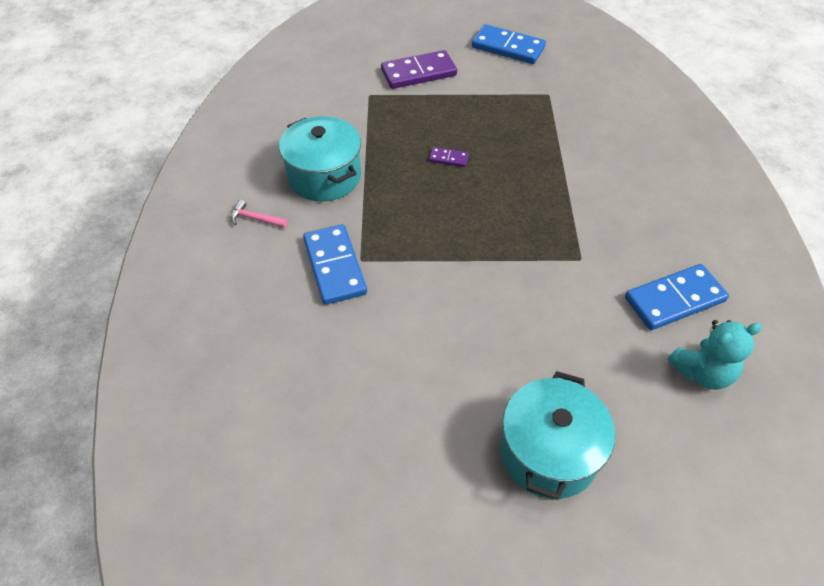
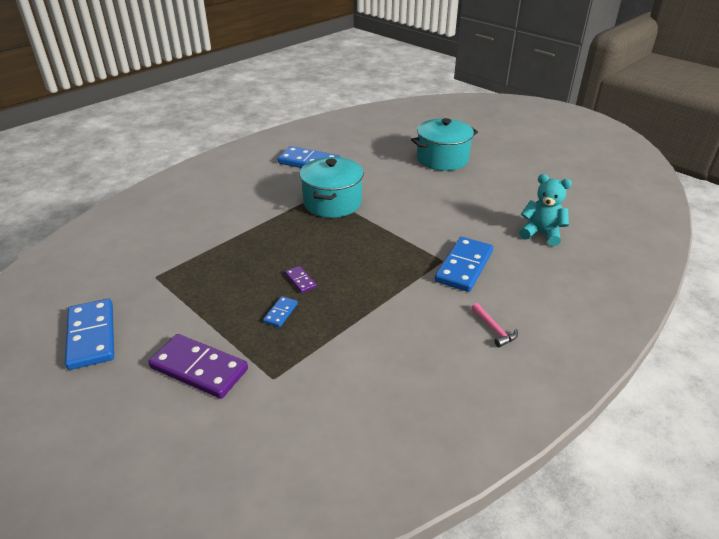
camera: 135 degrees left, 15 degrees down
(324, 176) = (406, 327): turquoise pot -> turquoise pot (332, 203)
(424, 129) = (280, 313): none -> blue domino
(702, 372) = (343, 144): turquoise teddy bear -> turquoise teddy bear (541, 234)

